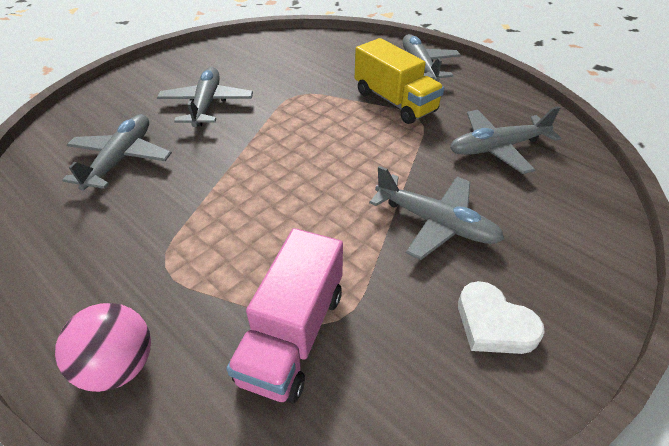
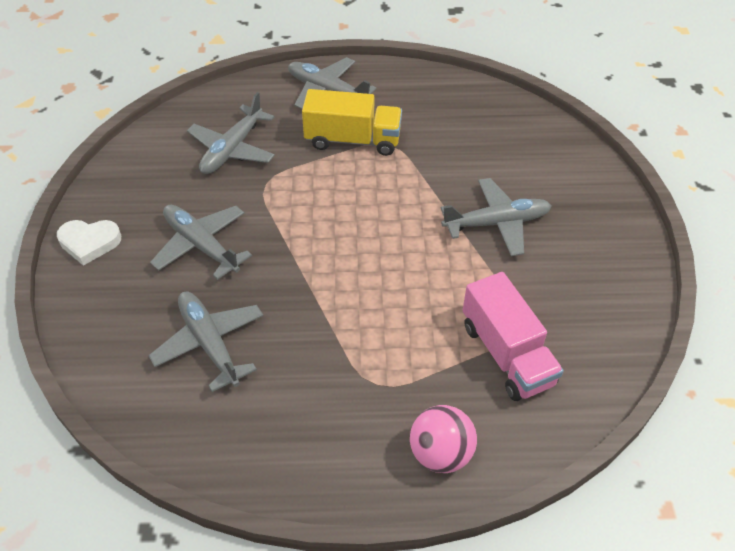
camera: 45 degrees left, 5 degrees up
(493, 324) = (592, 263): white heart -> white heart (89, 243)
(497, 148) = (469, 137): grey plane -> grey plane (232, 149)

